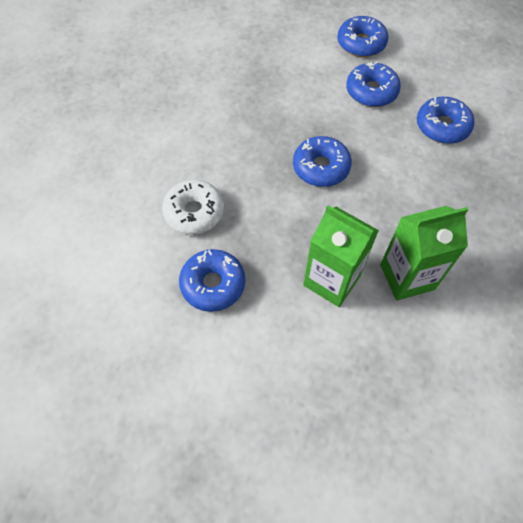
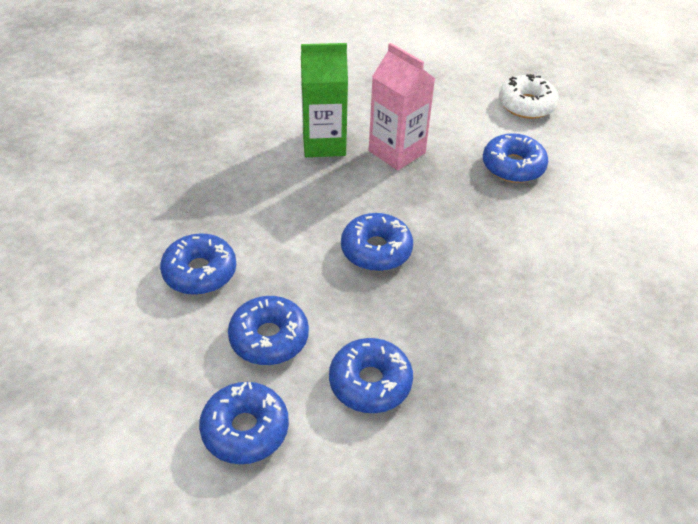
camera: 170 degrees left, 15 degrees down
(194, 212) = (533, 228): white donut -> white donut (526, 105)
(299, 77) = (370, 382): none -> blue donut
(331, 280) = (397, 152): green carton -> pink carton

